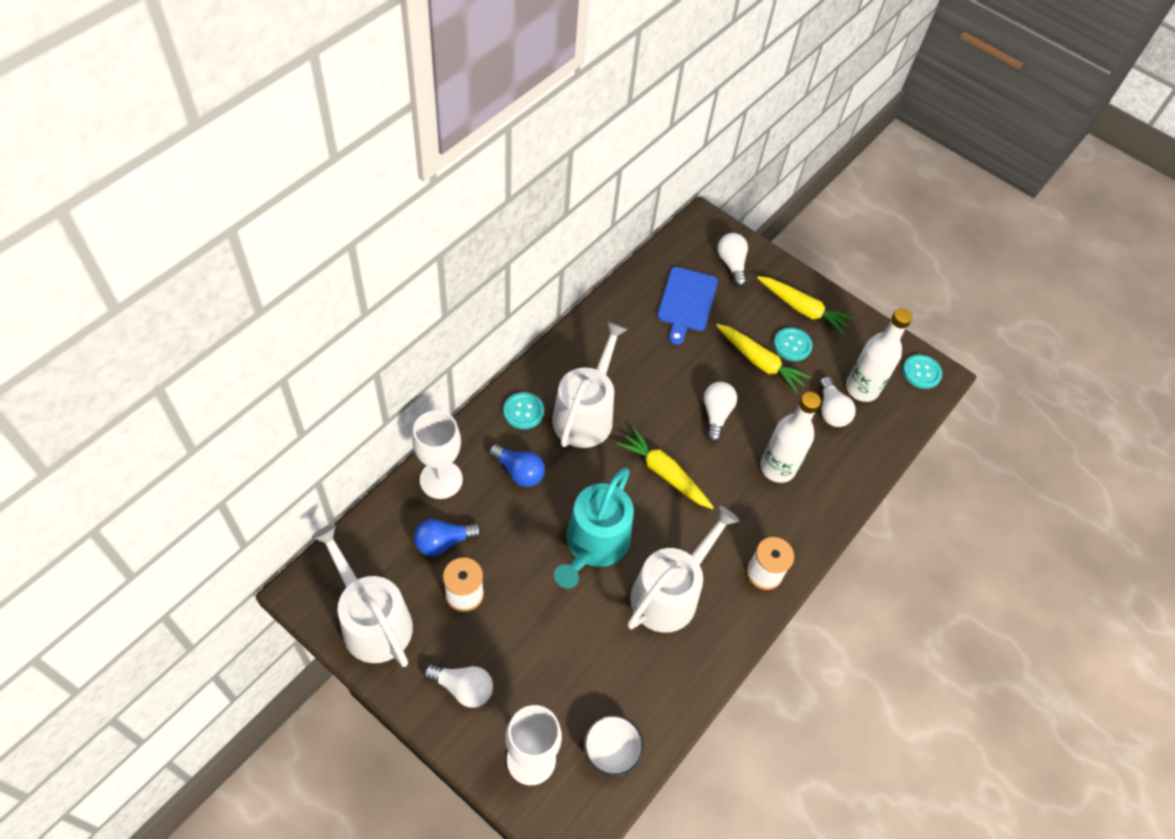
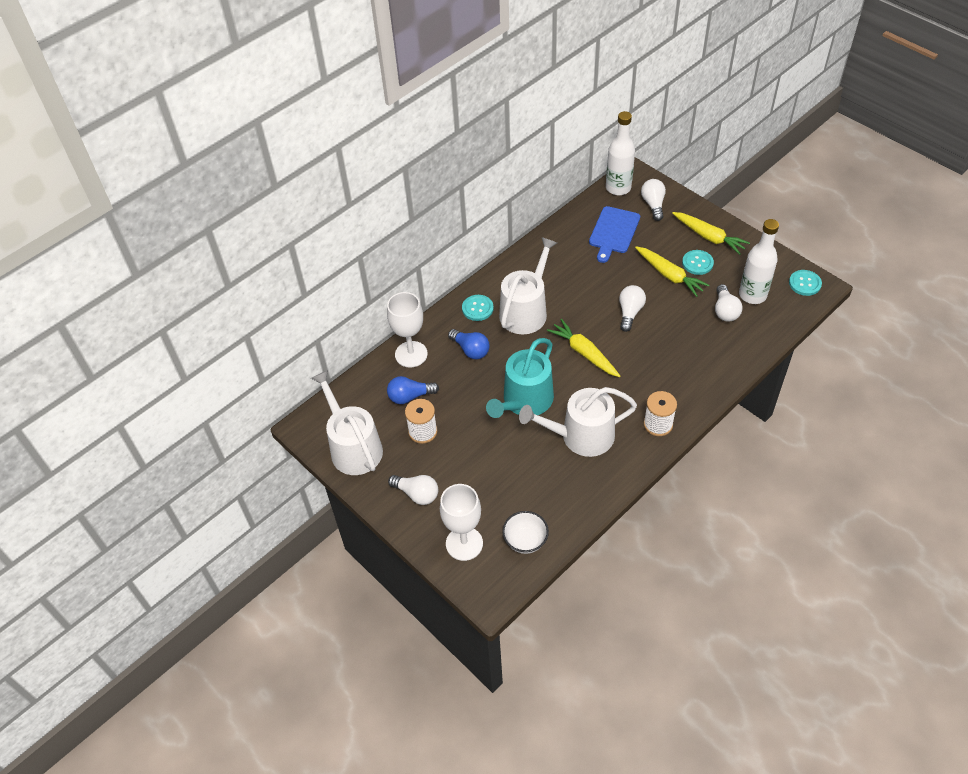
camera: 15 degrees right, 5 degrees down
(670, 593) = (581, 436): white watering can -> white watering can turned 150 degrees counterclockwise
(777, 468) = (676, 351): white bottle -> white bottle (618, 188)

